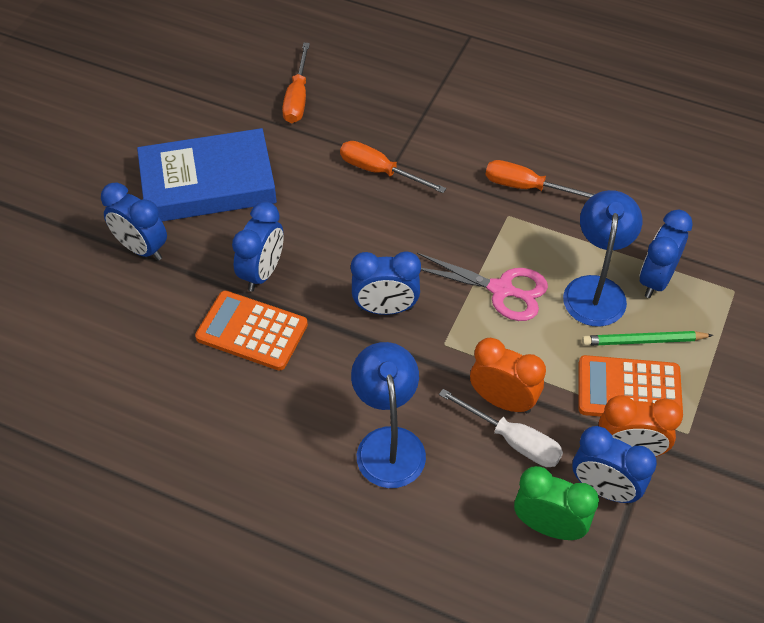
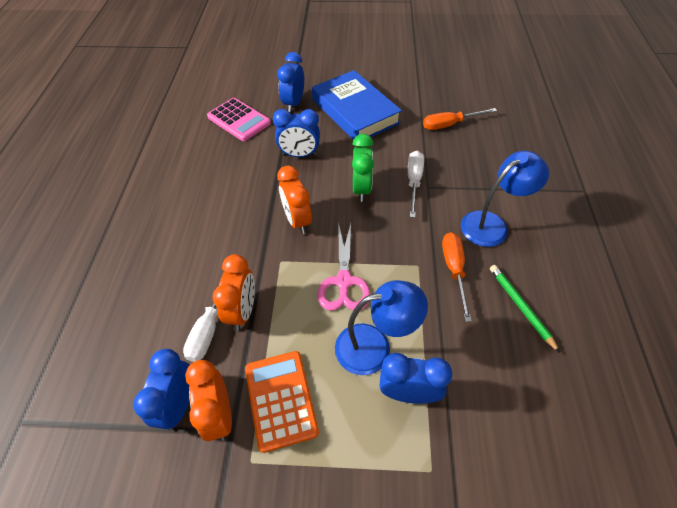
camera: 70 degrees right, 0 degrees up
(136, 327) = (239, 120): none -> pink calculator
(252, 331) = (254, 165): orange calculator -> none
(379, 171) = (414, 182): orange screwdriver -> white screwdriver
(385, 308) = (297, 220): blue clock -> orange clock
(388, 443) = (189, 255): blue lamp -> blue lamp (492, 224)
(548, 526) = (139, 372): green clock -> green clock (361, 189)
(643, 341) = (336, 399): green pencil -> green pencil (520, 306)

